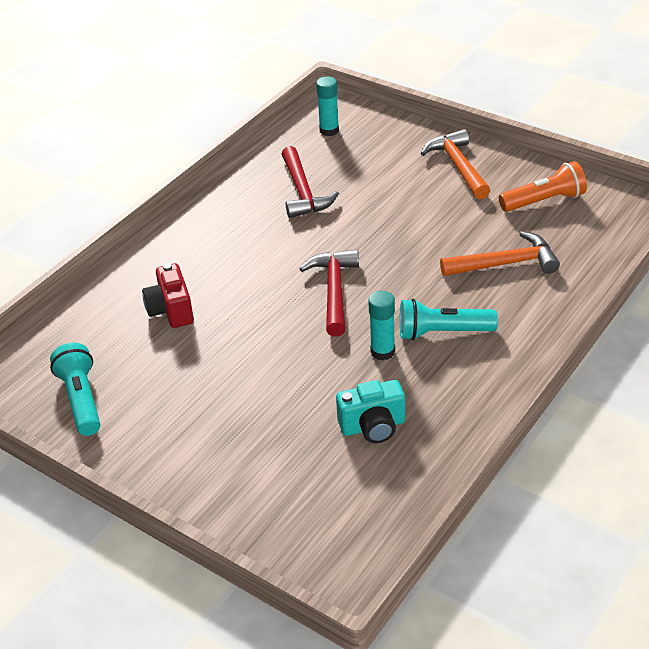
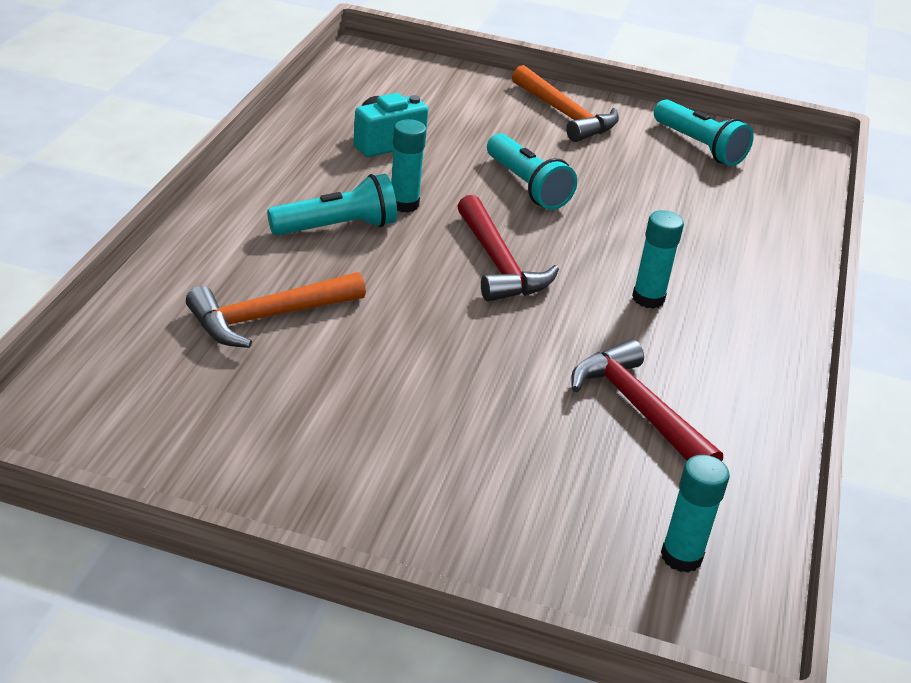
camera: 155 degrees right, 5 degrees down
(171, 310) = (686, 229): red camera -> none
(246, 256) = (648, 298): none -> turquoise glue stick
(271, 363) = (527, 186): none -> turquoise flashlight
(458, 166) = (387, 492): orange hammer -> orange hammer (565, 115)
(544, 201) = (213, 431): orange flashlight -> none

